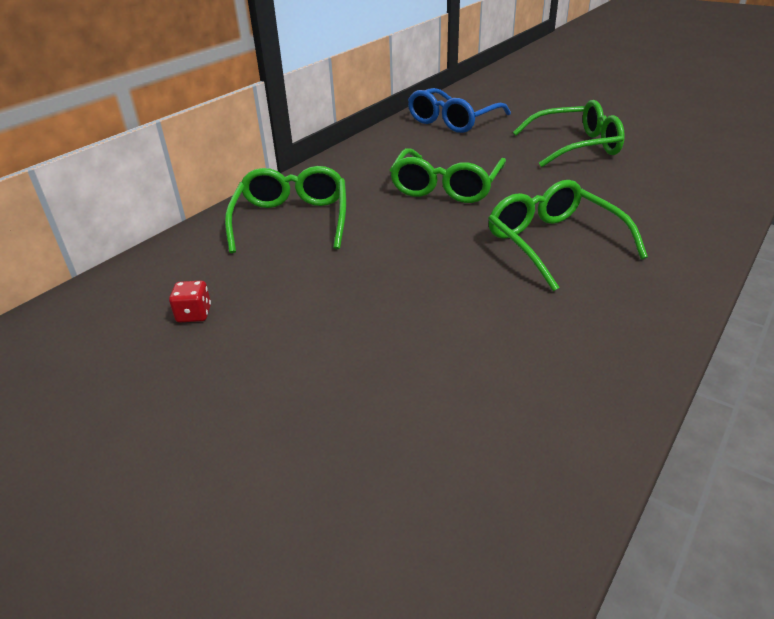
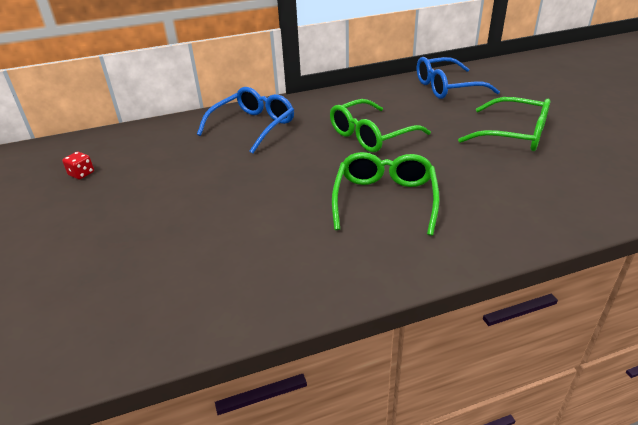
camera: 35 degrees right, 0 degrees up
(194, 314) = (142, 163): red dice -> red dice (81, 174)
(292, 220) = (253, 126): green glasses -> blue glasses

